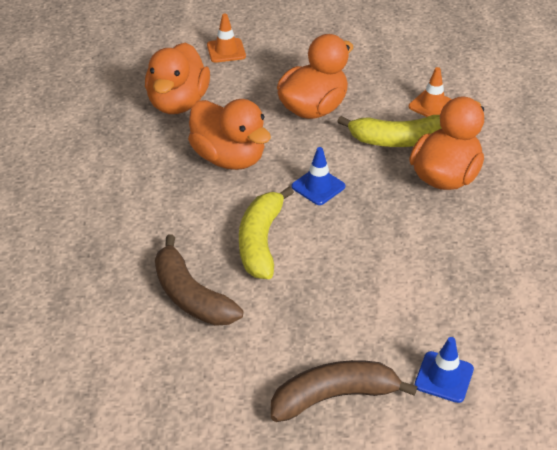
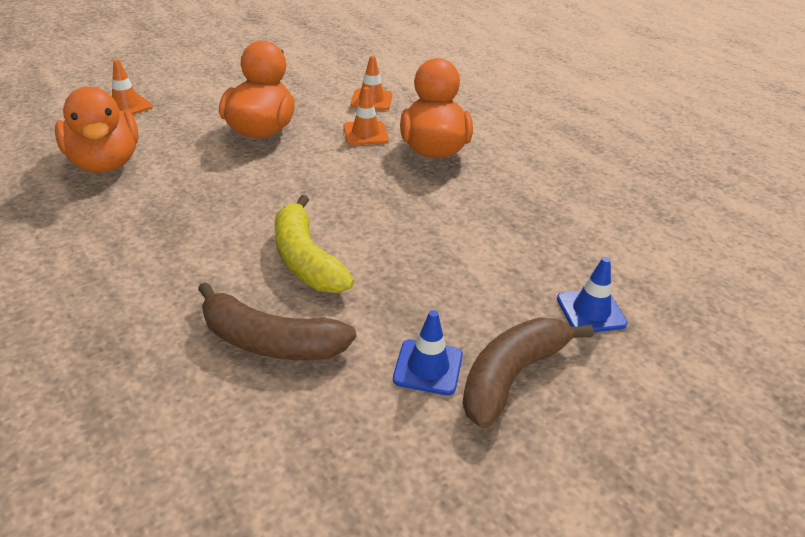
camera: 35 degrees left, 5 degrees down
(229, 158) = (206, 195): orange duck -> none
(318, 186) = (323, 192): blue traffic cone -> blue traffic cone (428, 367)
(398, 140) = (365, 134): yellow banana -> orange traffic cone

